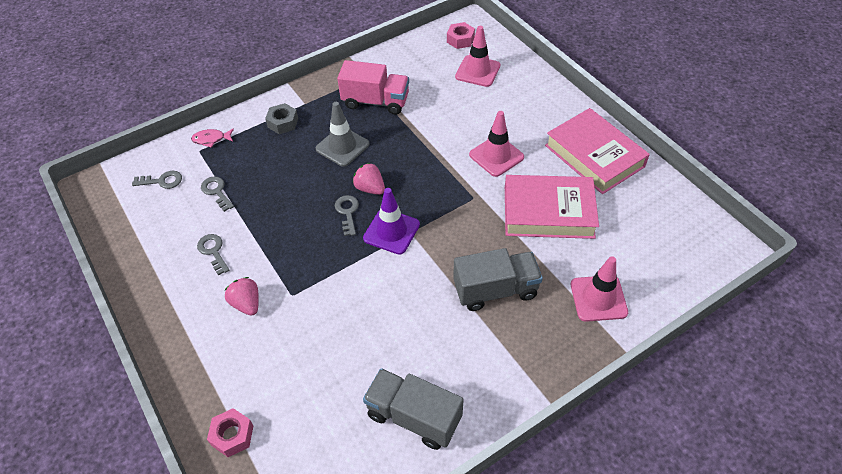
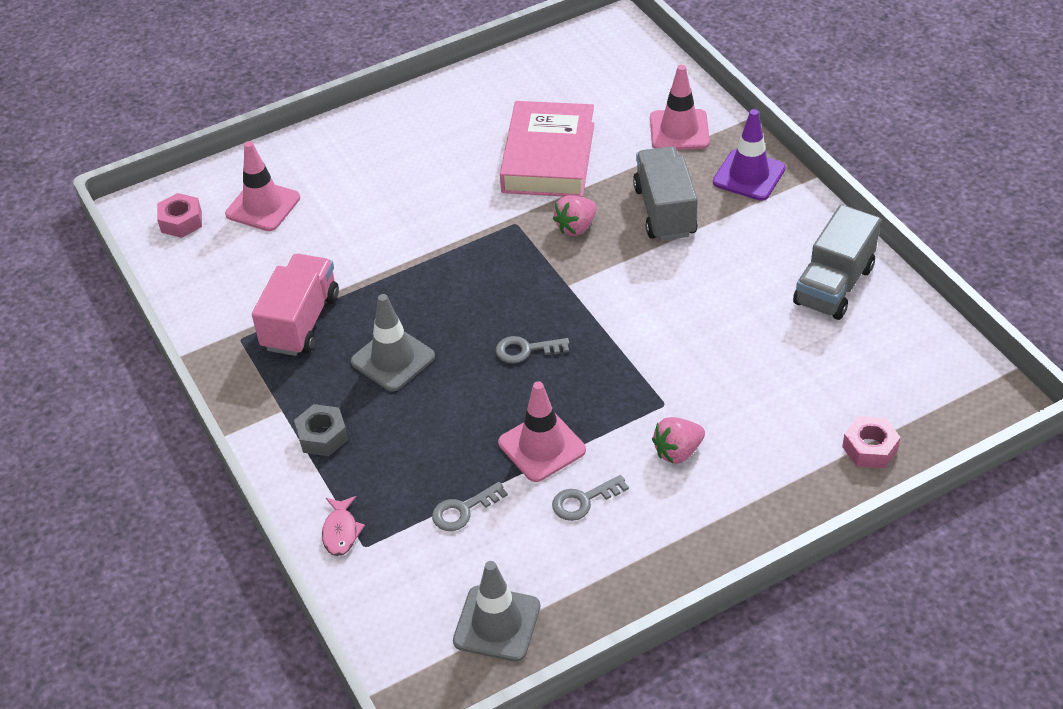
camera: 85 degrees left, 5 degrees down
(130, 214) = (497, 624): none -> grey traffic cone
(162, 181) = (428, 589): grey key -> none
(370, 188) = (483, 326): pink strawberry -> pink strawberry (576, 227)
(391, 231) = (565, 304): purple traffic cone -> purple traffic cone (749, 175)
(496, 156) = (443, 197): pink traffic cone -> pink traffic cone (542, 446)
(594, 156) = (459, 110): pink book -> none

